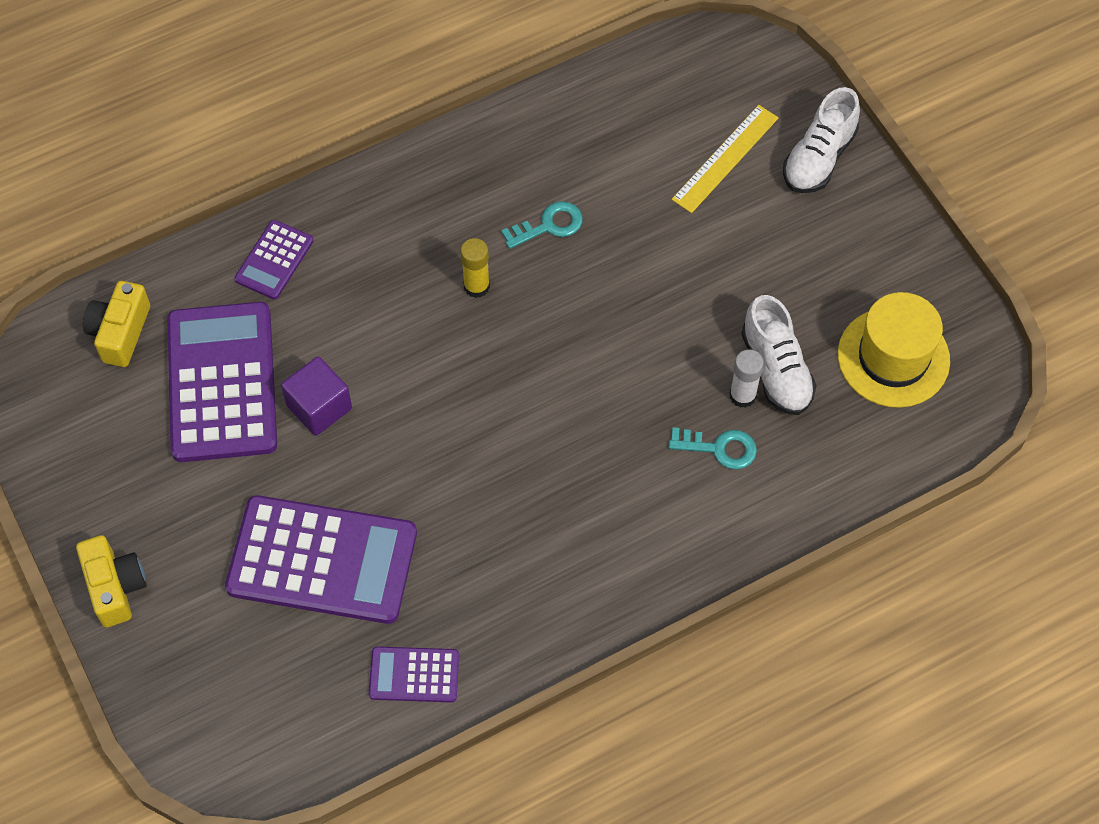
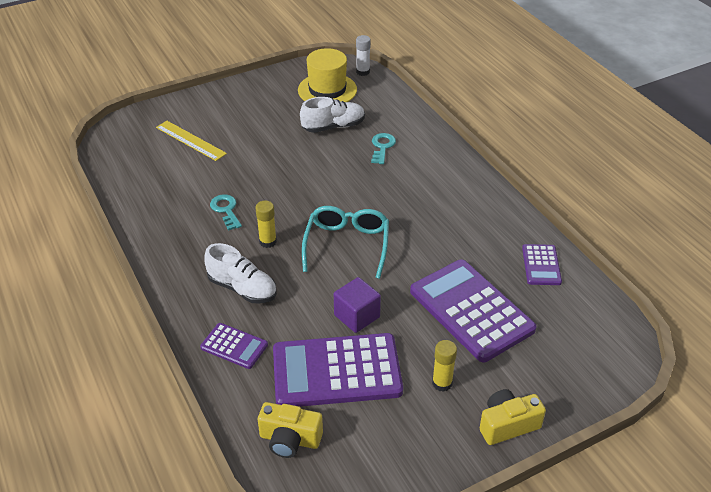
camera: 90 degrees left, 20 degrees down
(191, 511) = (442, 383): none -> yellow glue stick
(322, 561) = (471, 310): purple calculator -> purple calculator turned 45 degrees counterclockwise
(467, 393) = (347, 245): none -> turquoise glasses
(742, 395) = (349, 138): white glue stick -> white glue stick (363, 72)
(818, 158) = (197, 108): white shoe -> white shoe (242, 288)

